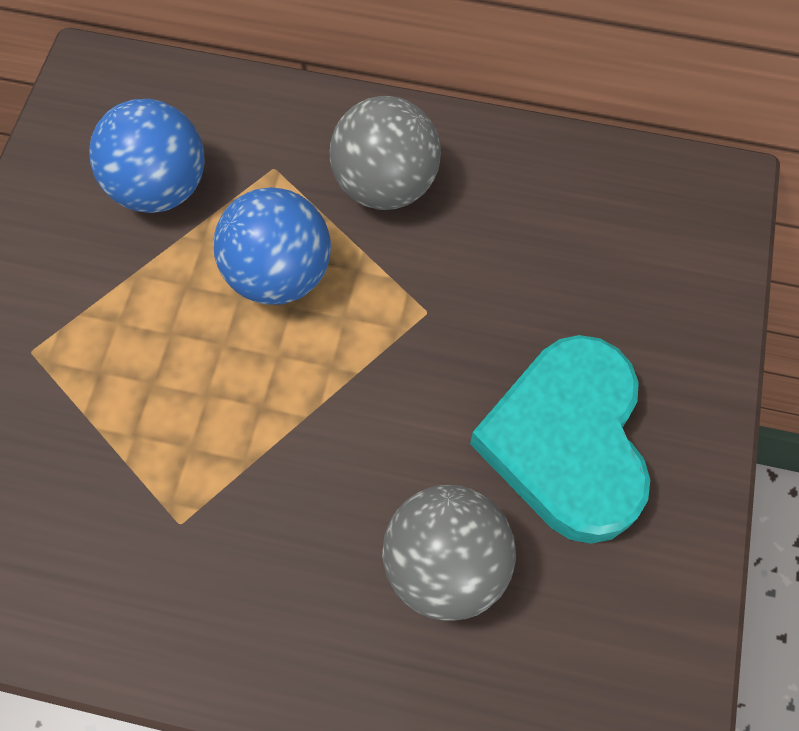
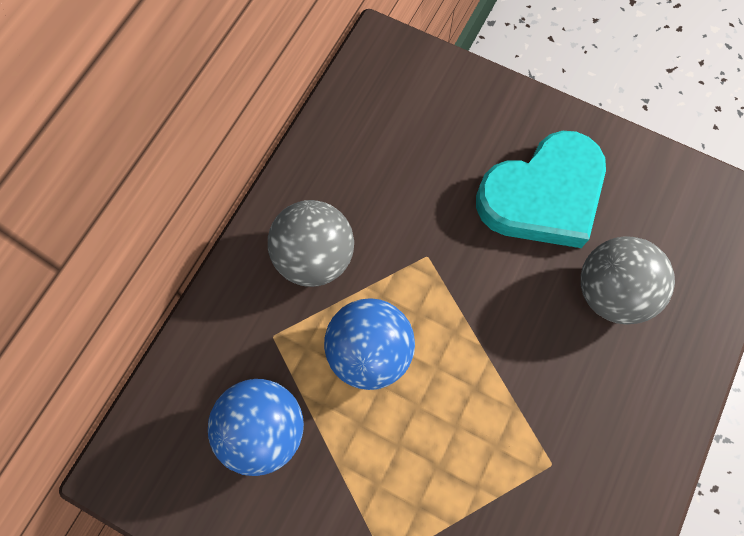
camera: 75 degrees left, 5 degrees up
(567, 442) = (542, 196): turquoise heart -> turquoise heart turned 45 degrees counterclockwise

